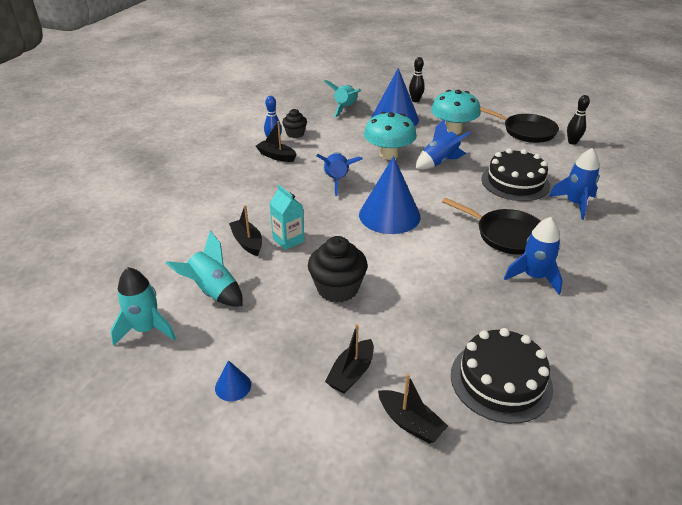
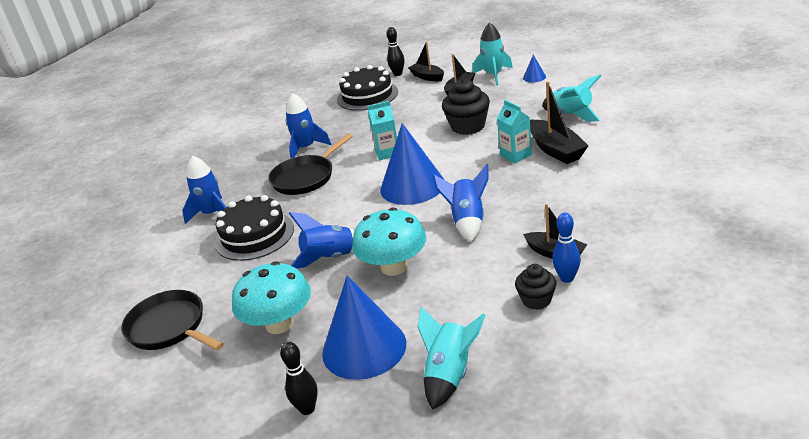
camera: 170 degrees left, 5 degrees down
(146, 329) = (610, 92): turquoise rocket -> turquoise rocket (493, 75)
(247, 242) = (556, 150): black boat -> black boat, size x1.50
(427, 258) = (387, 153): none -> turquoise carton
(506, 235) = (306, 178): black pan -> black pan turned 90 degrees counterclockwise
(572, 142) = (124, 308): black bowling pin -> black bowling pin (398, 74)

